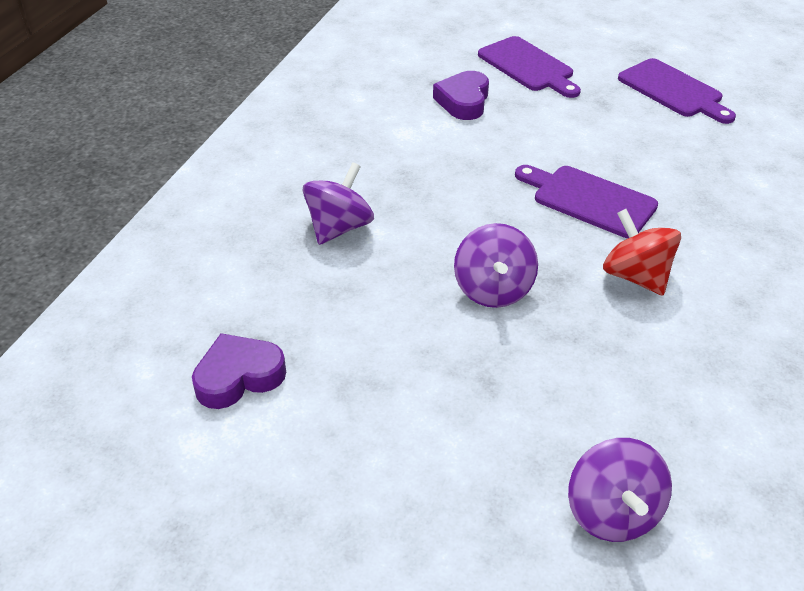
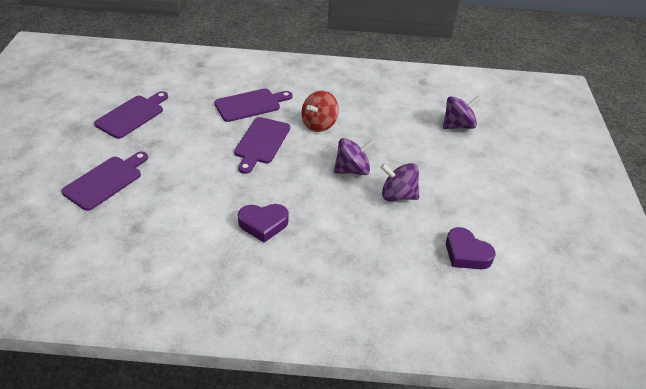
camera: 110 degrees left, 0 degrees up
(339, 228) = (329, 242): purple spinning top -> purple spinning top (397, 195)
(463, 101) = (162, 208): purple heart -> purple heart (263, 224)
(702, 203) = (250, 105): none -> purple cutting board

